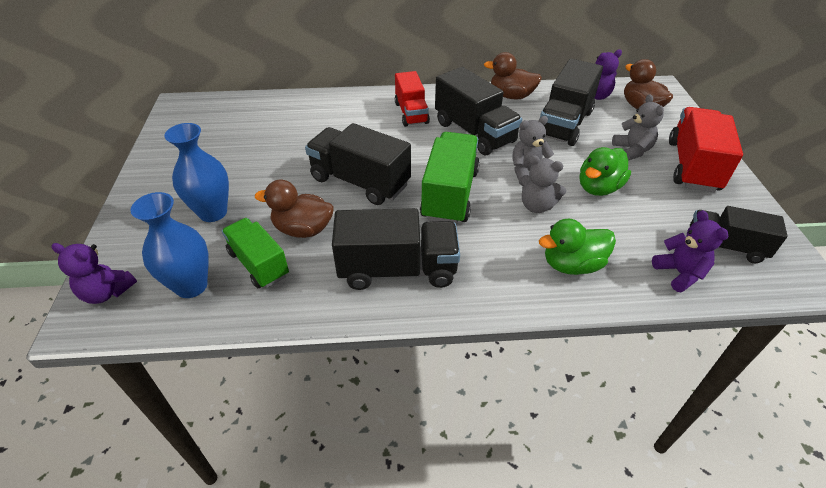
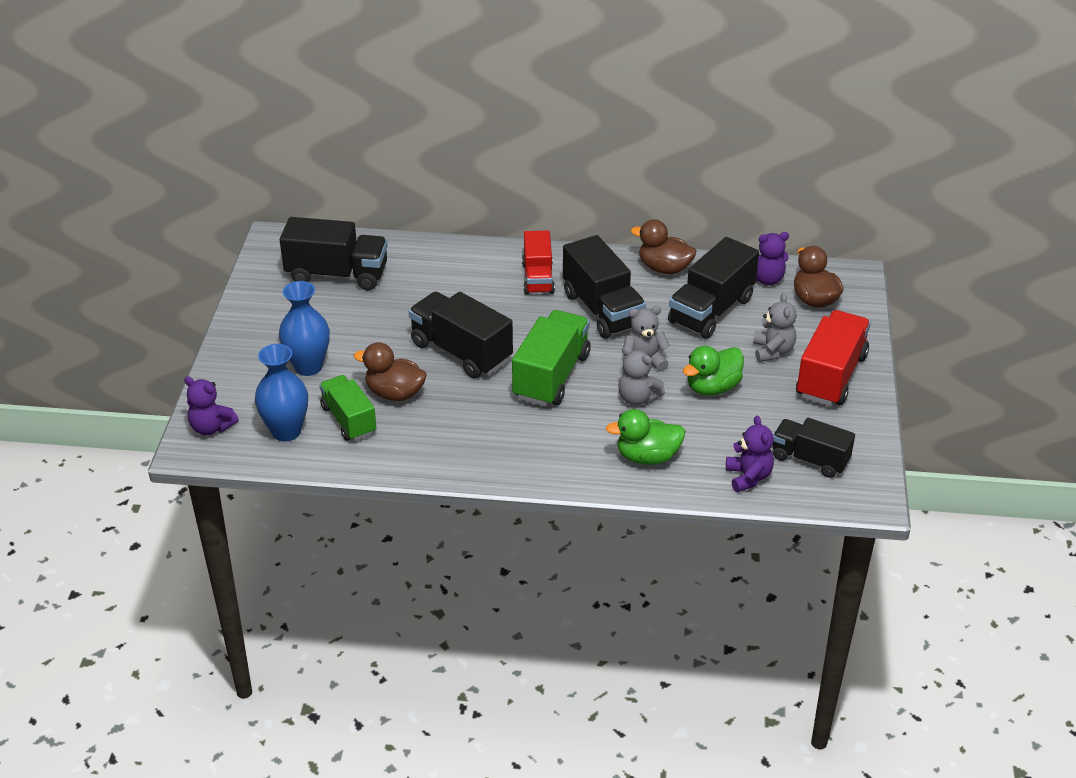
camera: 10 degrees right, 5 degrees down
(397, 269) = (478, 440): black truck -> black truck (337, 275)

